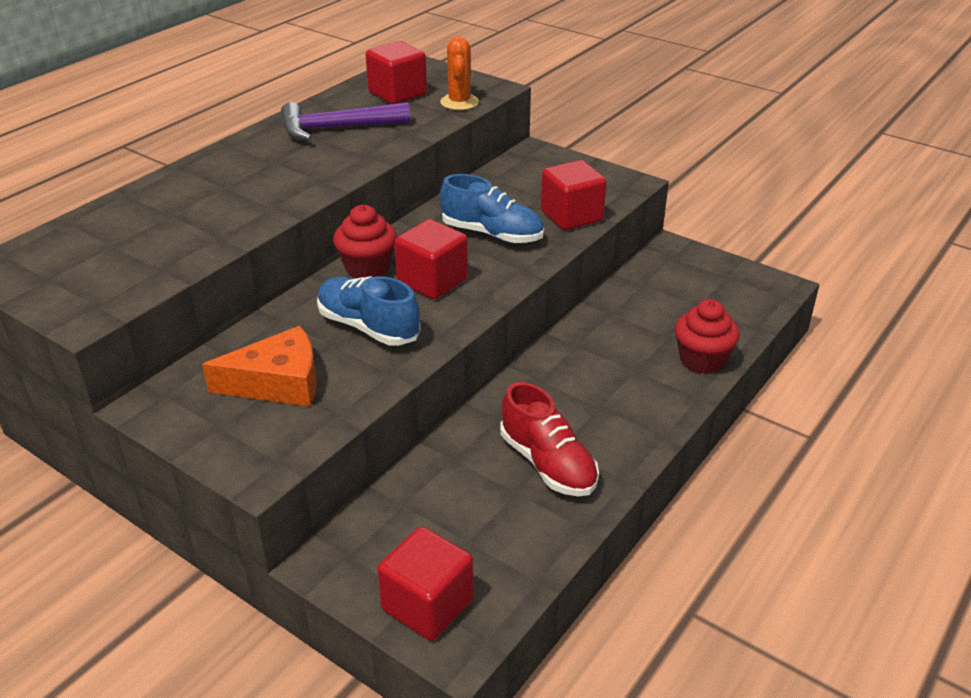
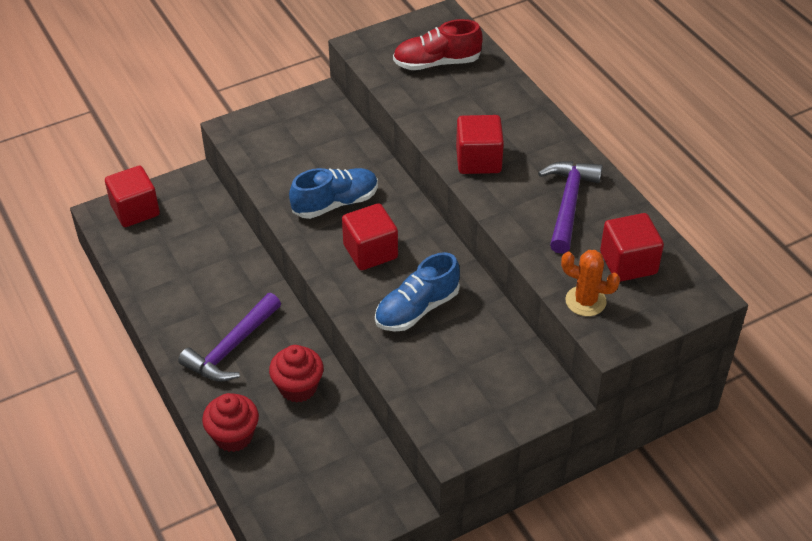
camera: 115 degrees right, 10 degrees up
(278, 383) = (304, 150): orange cheese -> none
(367, 268) = (410, 222): red cupcake -> red cupcake (298, 387)
(548, 464) = (195, 298): red shoe -> red shoe (436, 63)
(571, 216) = (415, 373): red cube -> red cube (478, 160)
(596, 404) = (232, 347): none -> purple hammer

